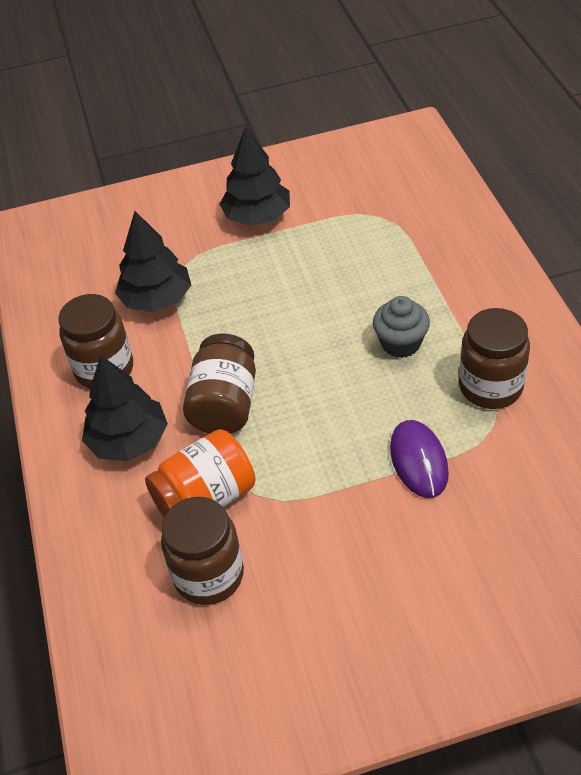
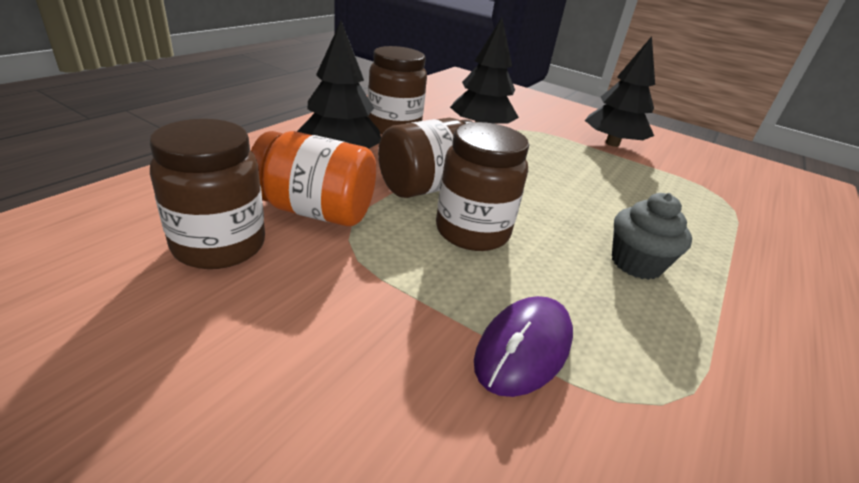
camera: 40 degrees right, 15 degrees down
(490, 387) = (705, 368): brown jar -> brown jar (472, 231)

